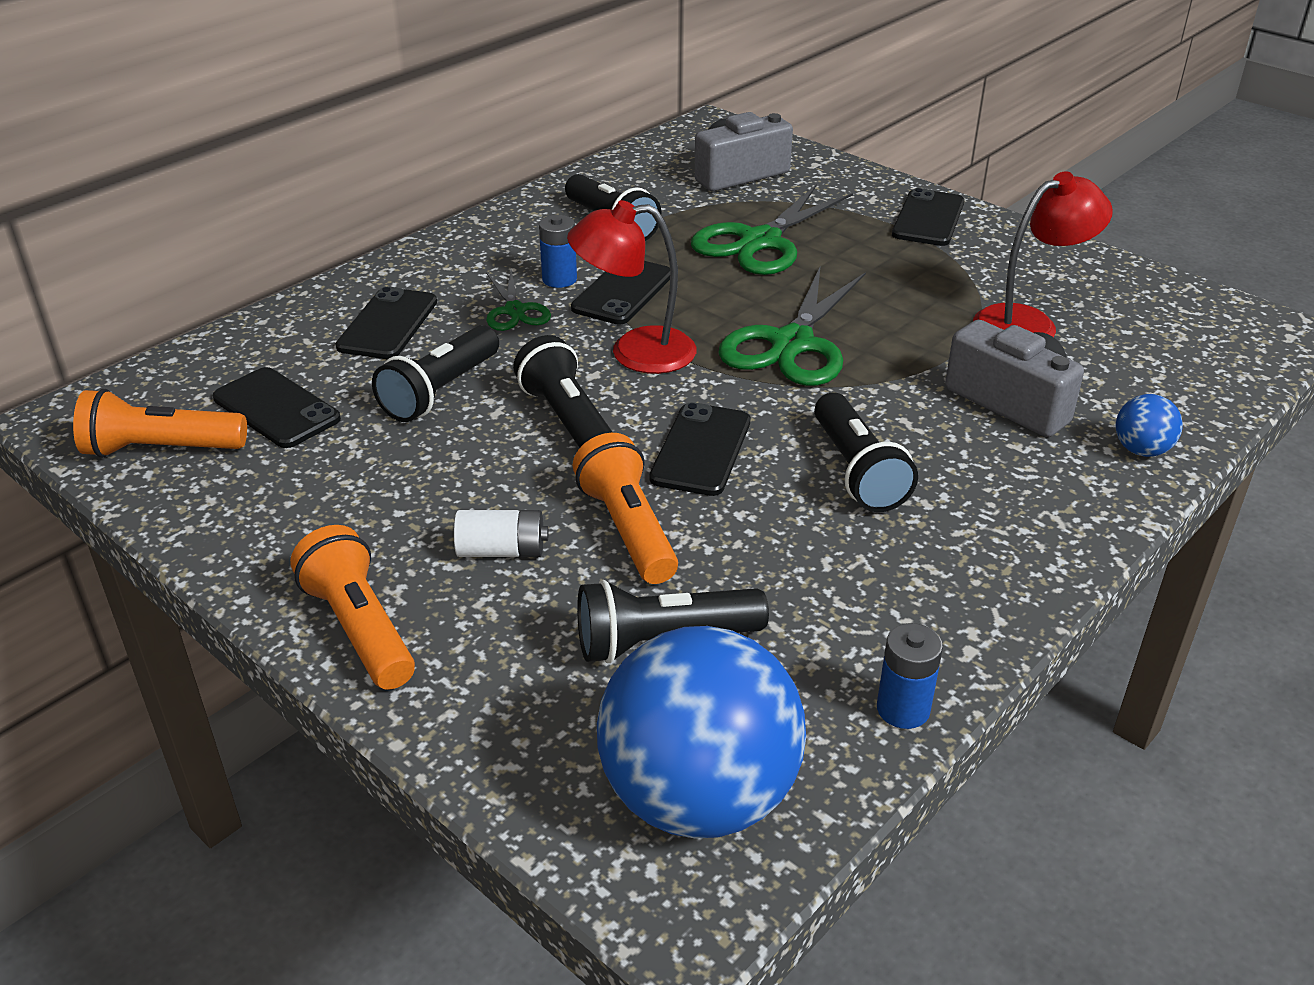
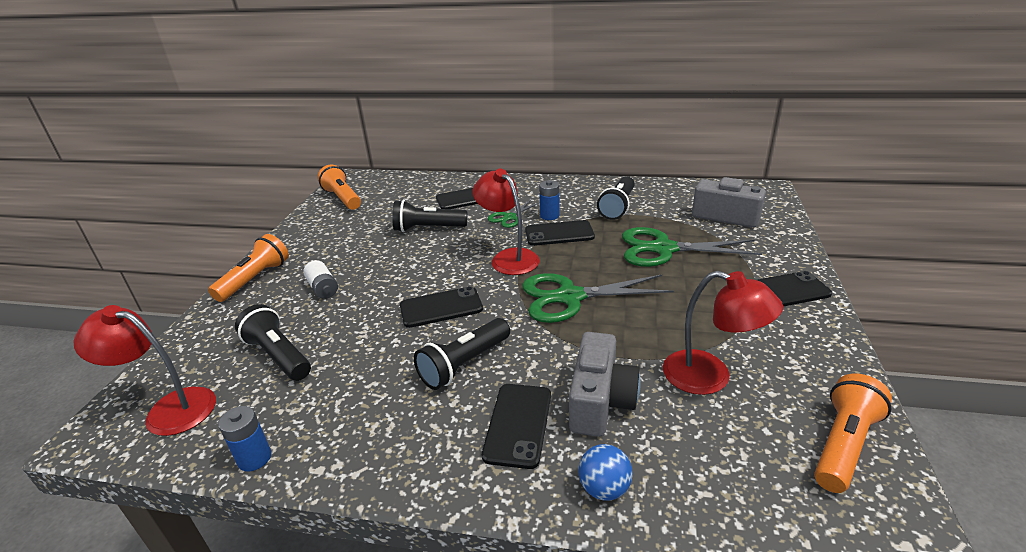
camera: 60 degrees right, 5 degrees down
(276, 408) = (385, 205): black phone -> black phone (518, 424)
(567, 420) = (433, 264): black flashlight -> none
(627, 529) = (359, 313): orange flashlight -> orange flashlight (843, 444)
(698, 797) = (169, 409): blue ball -> red lamp

